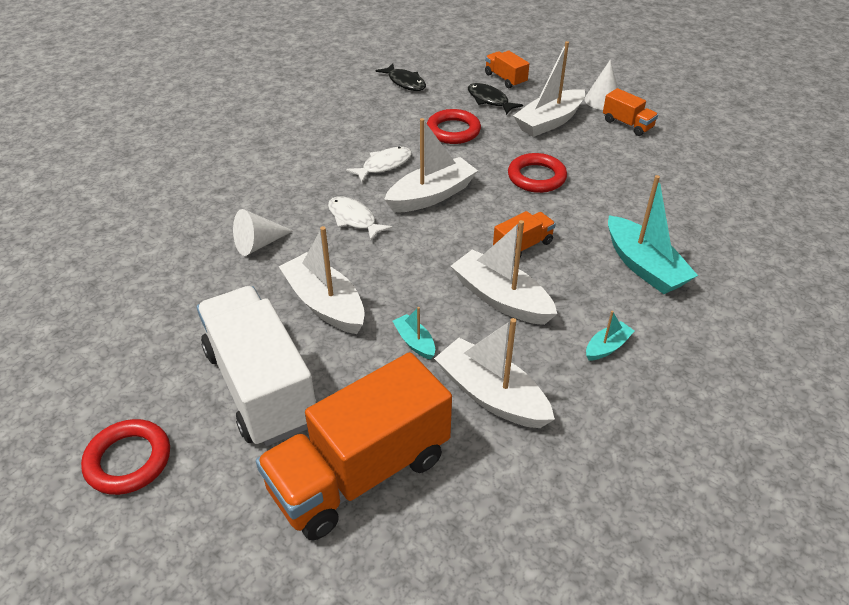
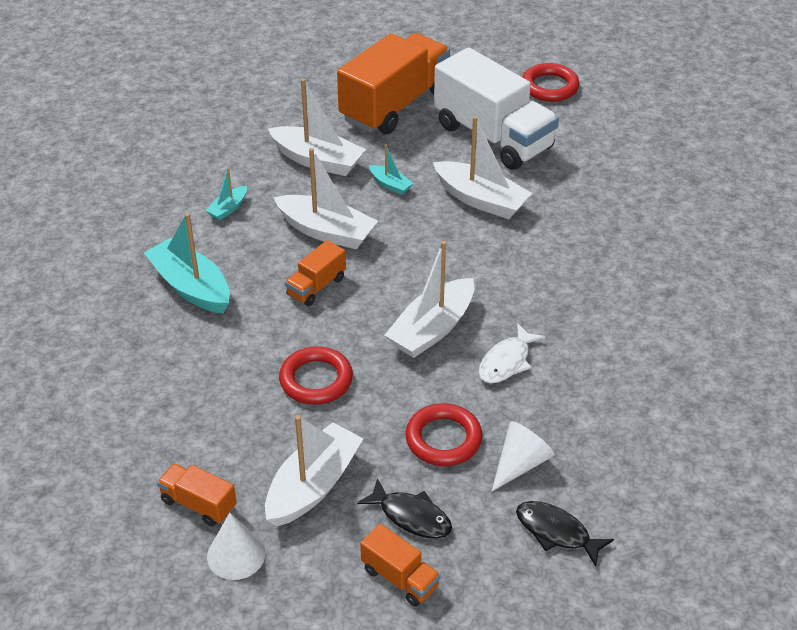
camera: 165 degrees right, 0 degrees up
(259, 244) = (579, 241): white cone -> white cone (520, 464)
(354, 219) = (502, 284): white fish -> none

